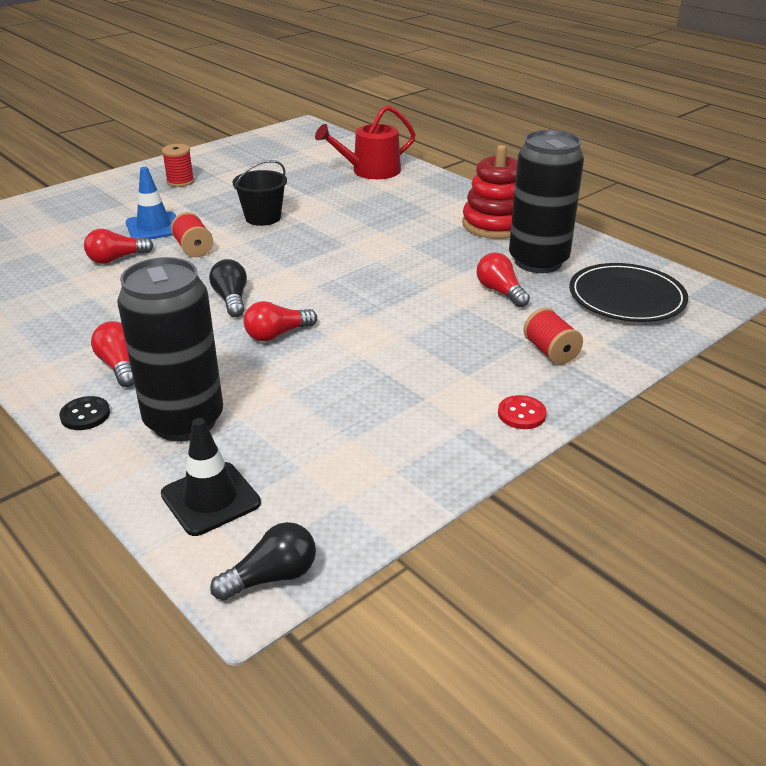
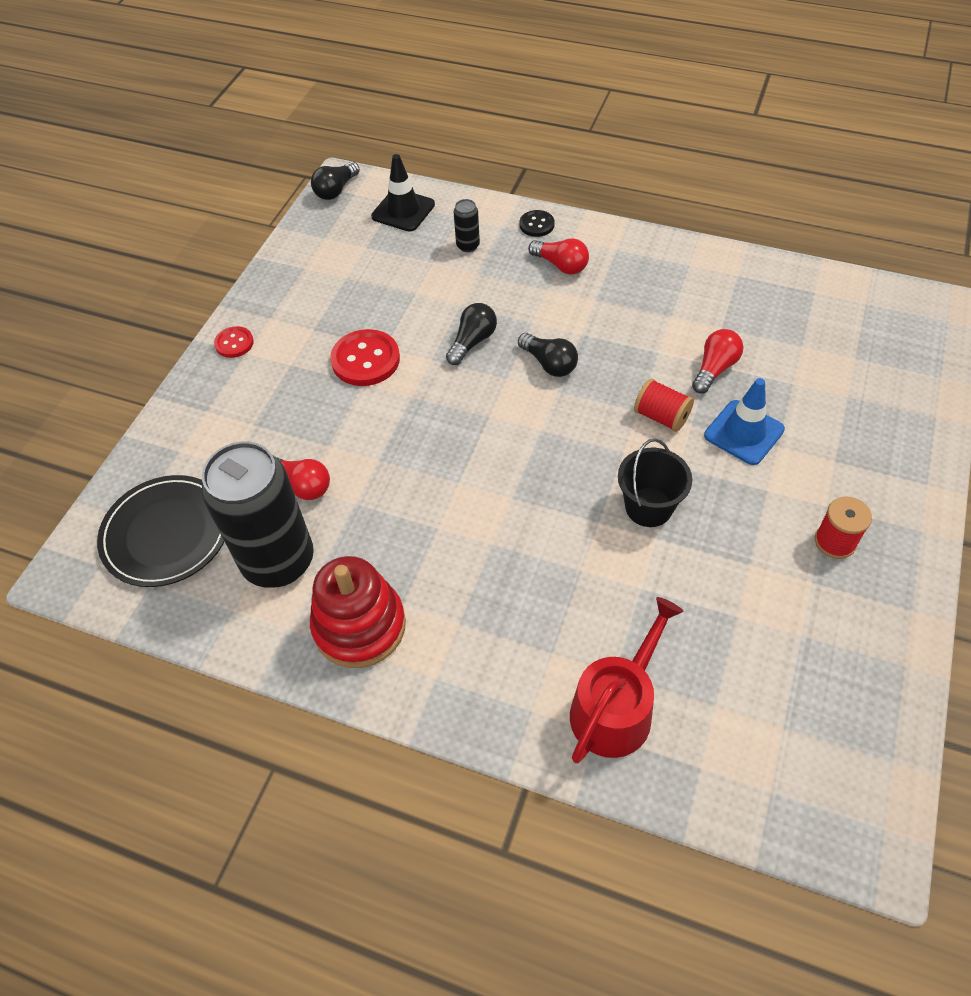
camera: 155 degrees right, 20 degrees up
(184, 421) = (468, 246): black can -> black can, size x0.40
(277, 334) = (472, 342): red light bulb -> black light bulb
(389, 353) = (365, 360): none -> red button
(550, 352) = (228, 418): red spool -> none

